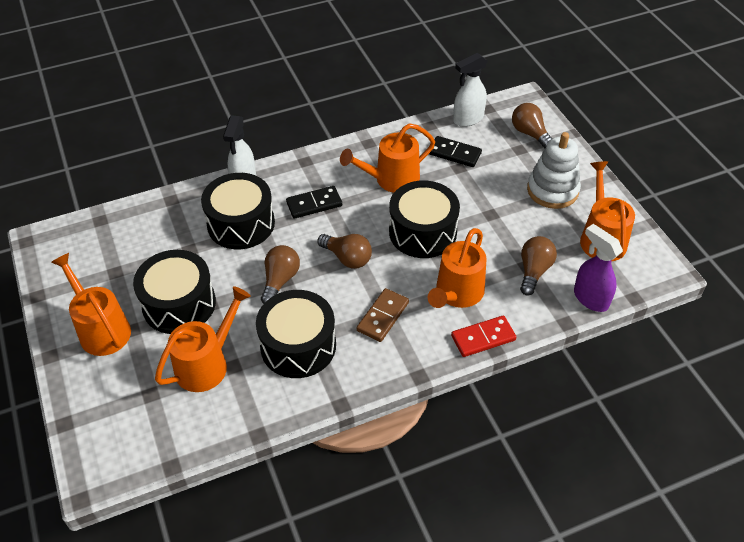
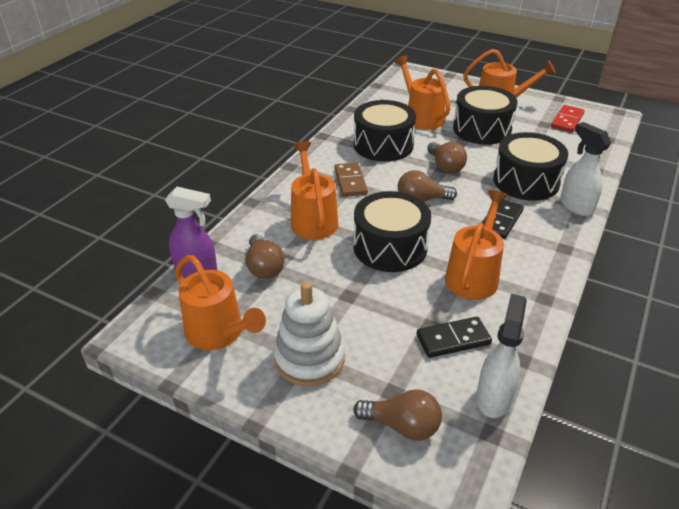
camera: 140 degrees right, 10 degrees down
(207, 364) = (421, 117): orange watering can -> orange watering can turned 150 degrees clockwise
(483, 338) = (265, 203): red domino -> red domino (567, 120)

